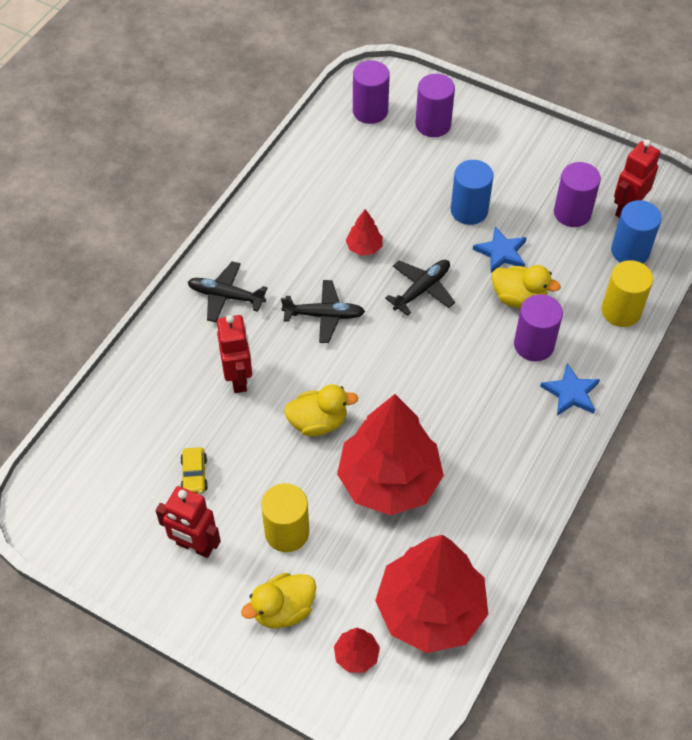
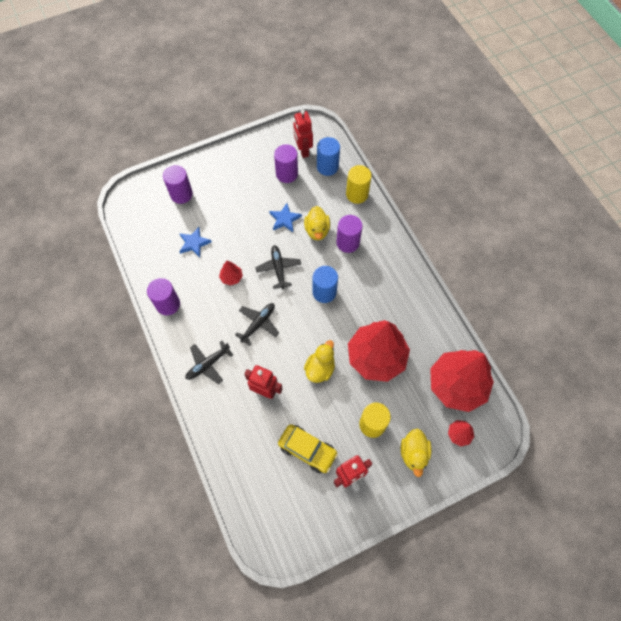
camera: 55 degrees left, 10 degrees up
(194, 475) = (307, 450): yellow car -> yellow car, size x1.82
(370, 111) = (146, 216): purple cylinder -> purple cylinder (168, 304)
(469, 210) = (248, 215): blue cylinder -> blue cylinder (324, 292)
(519, 298) = (317, 230): yellow duck -> yellow duck turned 120 degrees clockwise
(571, 393) = (385, 246): blue star -> blue star (194, 243)

